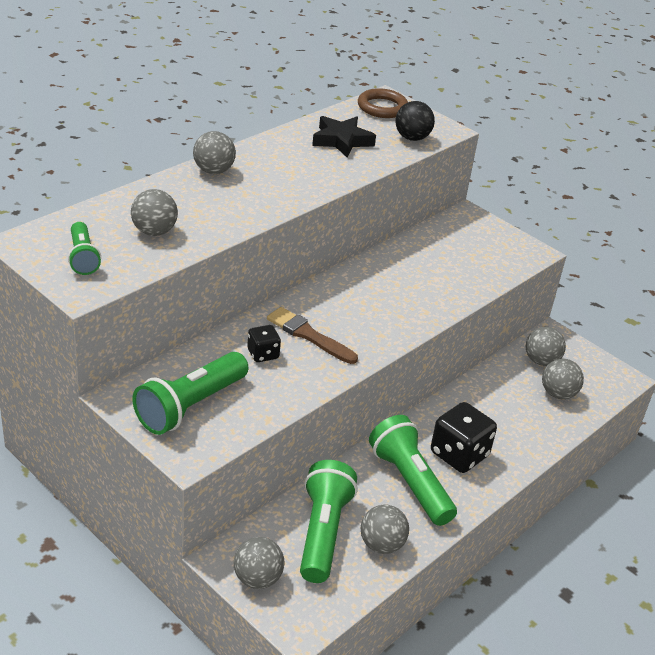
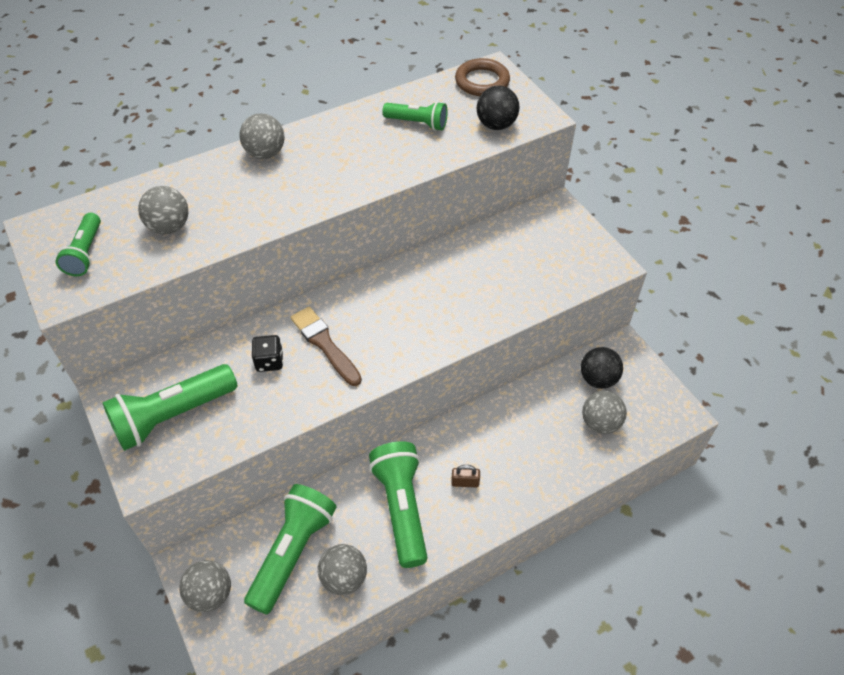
camera: 20 degrees right, 15 degrees up
(342, 140) = (417, 123): black star -> green flashlight
(459, 454) = (465, 482): black dice -> brown padlock
(541, 361) = (598, 379): grey ball -> black ball

